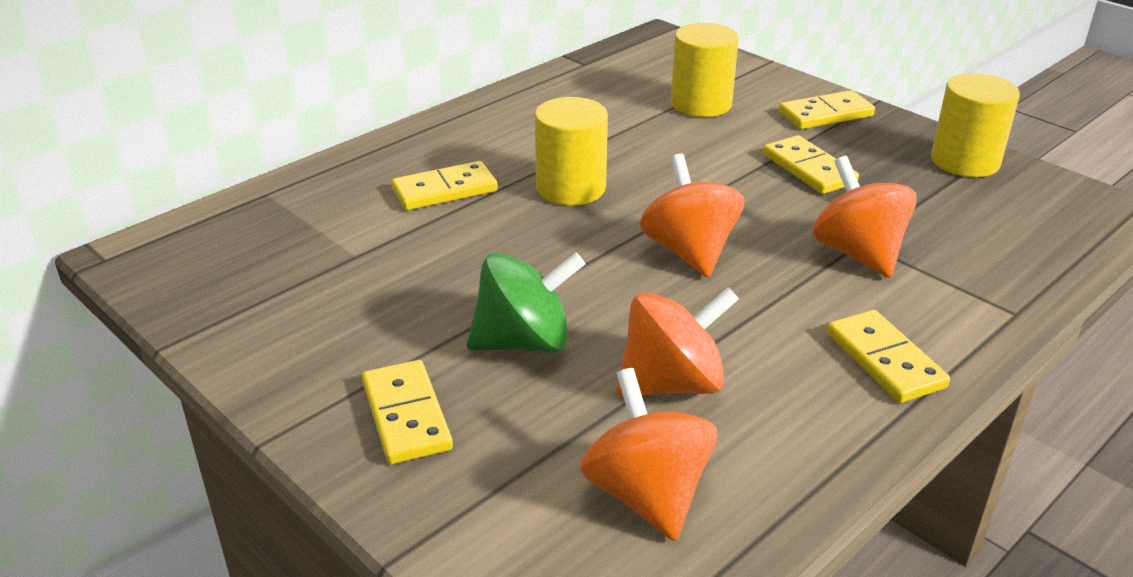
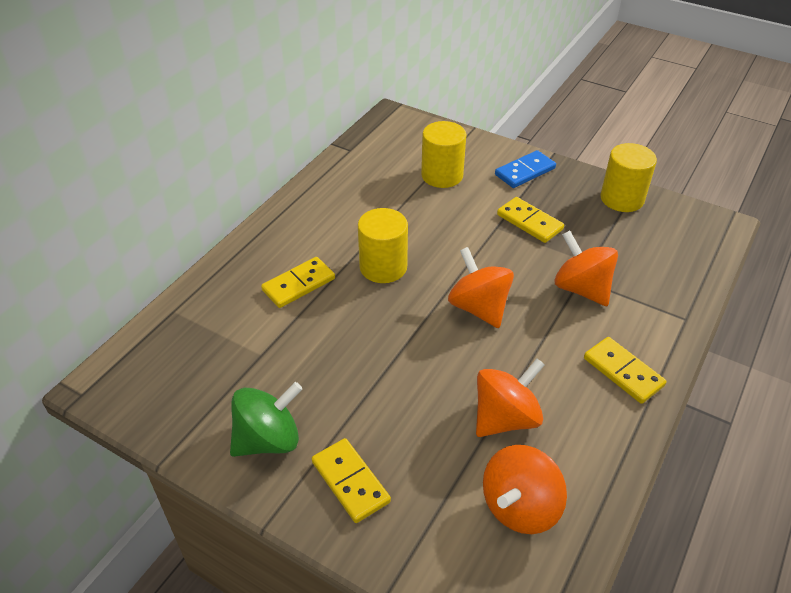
camera: 15 degrees left, 10 degrees up
(524, 342) = (402, 405): green spinning top -> green spinning top (268, 439)
(646, 494) = (520, 507): orange spinning top -> orange spinning top turned 105 degrees counterclockwise
(825, 114) = (525, 171): yellow domino -> blue domino

